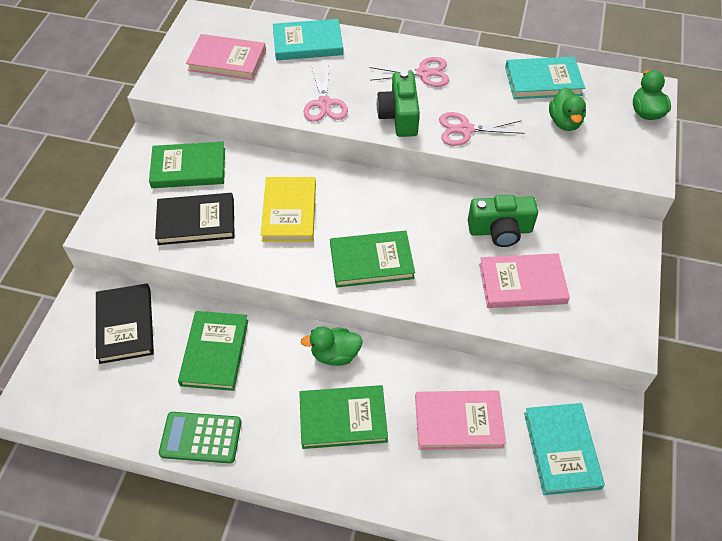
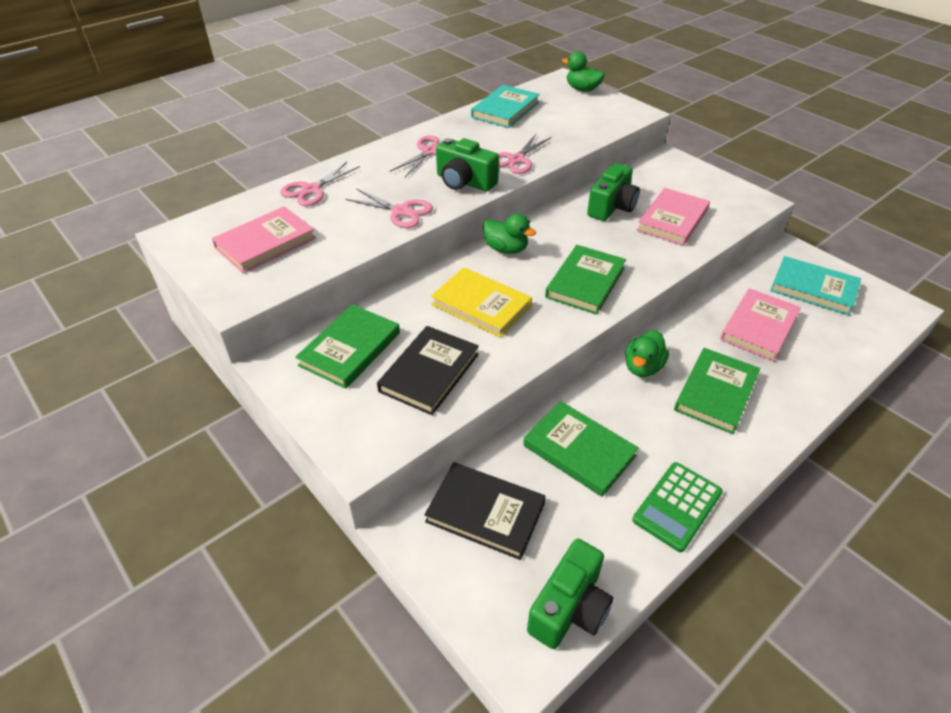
camera: 55 degrees left, 10 degrees down
(78, 409) = (569, 608): none -> green camera
(308, 43) = (311, 190): turquoise book -> pink scissors
(564, 122) = (557, 119): green duck -> green duck (506, 249)

